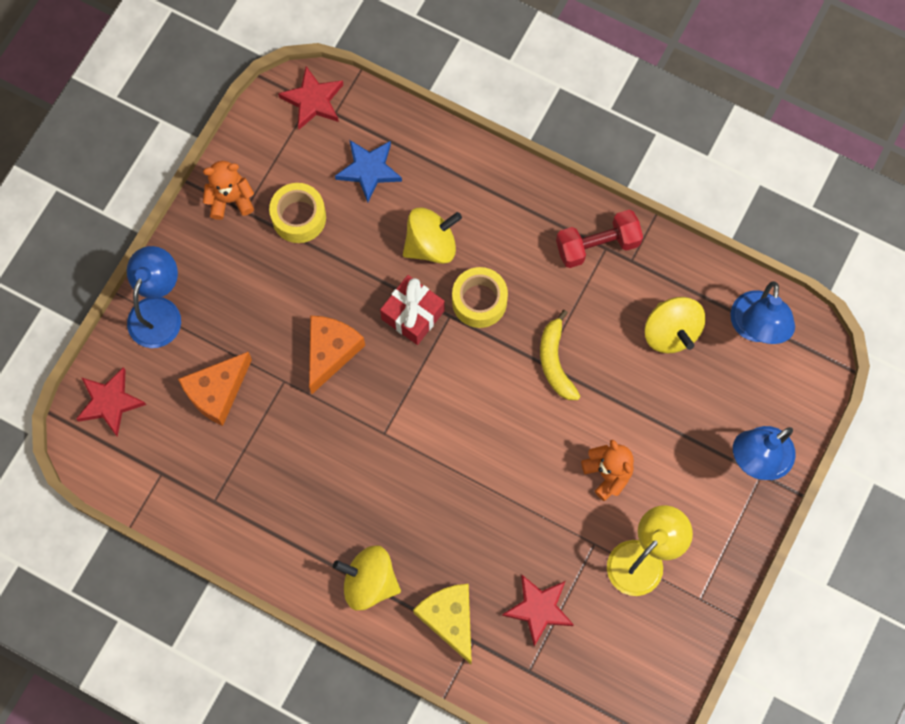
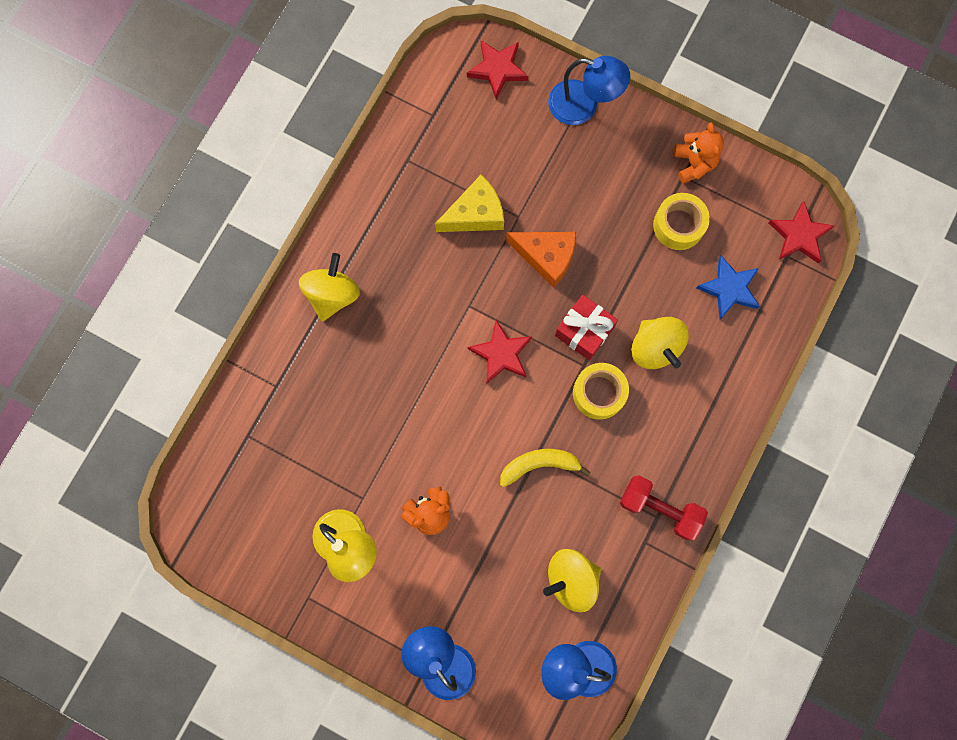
camera: 90 degrees right, 5 degrees up
(217, 392) = (507, 159): orange cheese -> none
(449, 619) = (297, 365): yellow cheese -> yellow cheese (475, 214)
(539, 609) = (303, 445): red star -> red star (501, 354)
(597, 245) = (660, 508): red dumbbell -> red dumbbell turned 45 degrees counterclockwise

